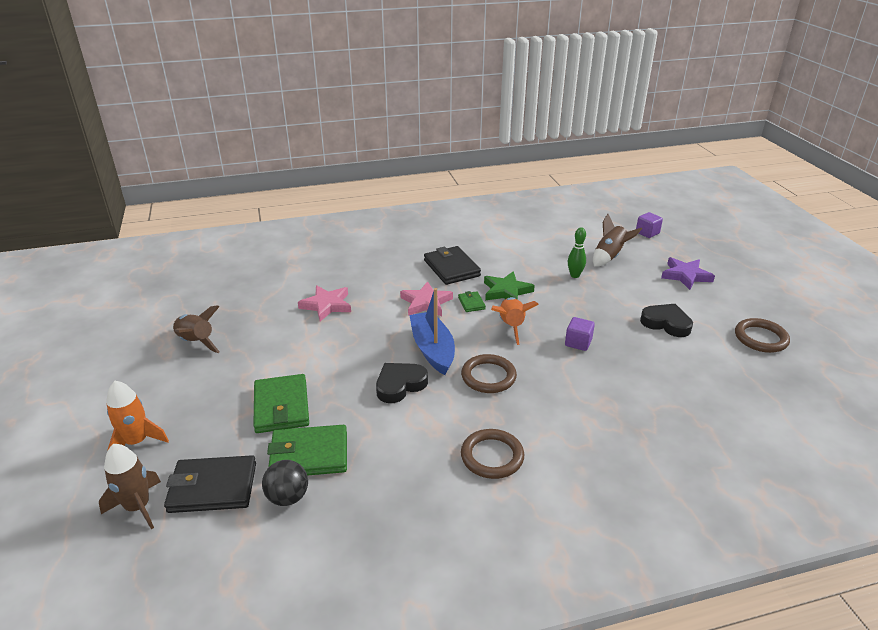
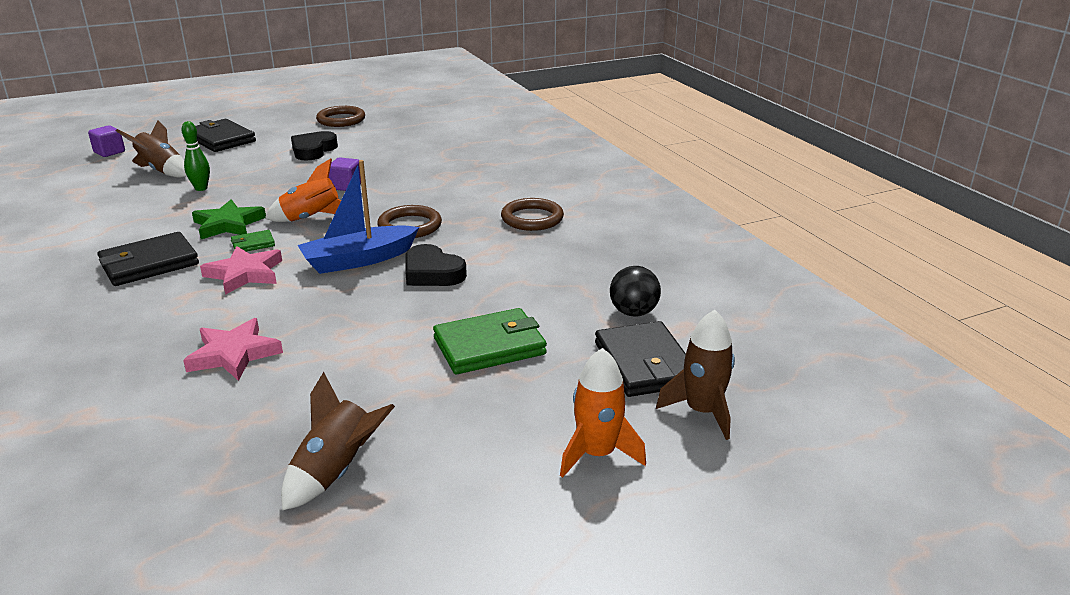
camera: 100 degrees left, 5 degrees down
(309, 455) = (567, 311): green wallet -> none
(685, 275) = (221, 139): purple star -> black wallet

